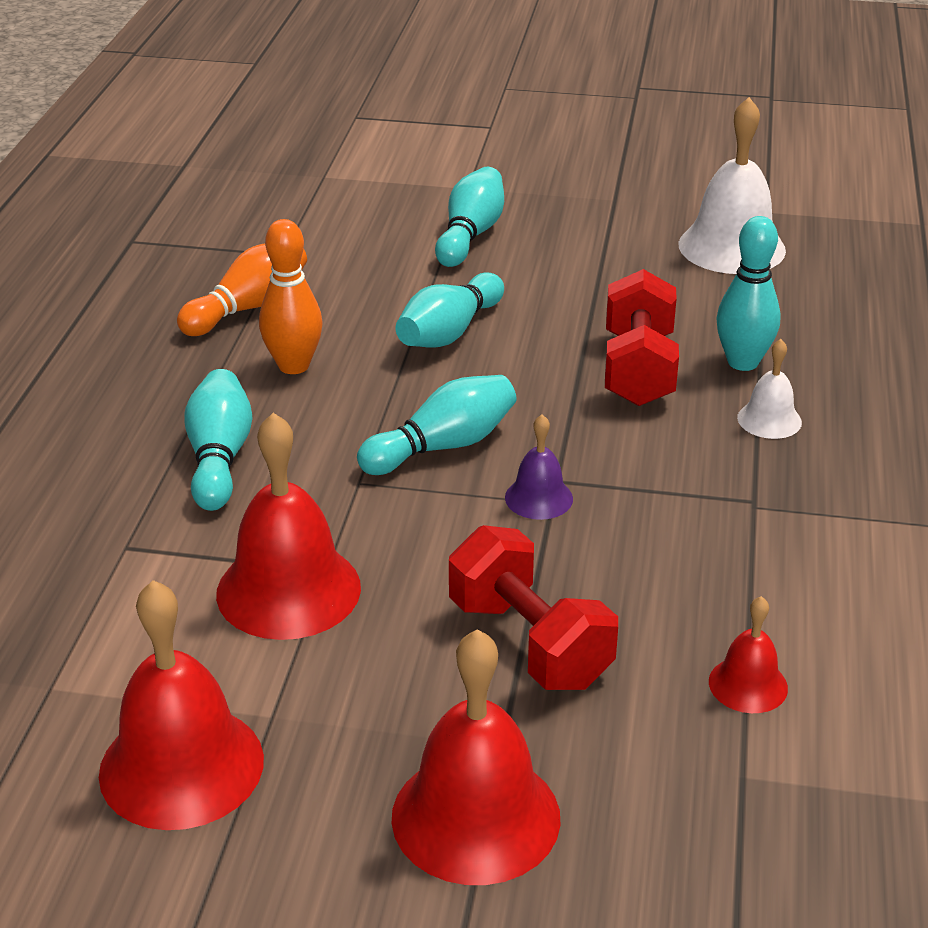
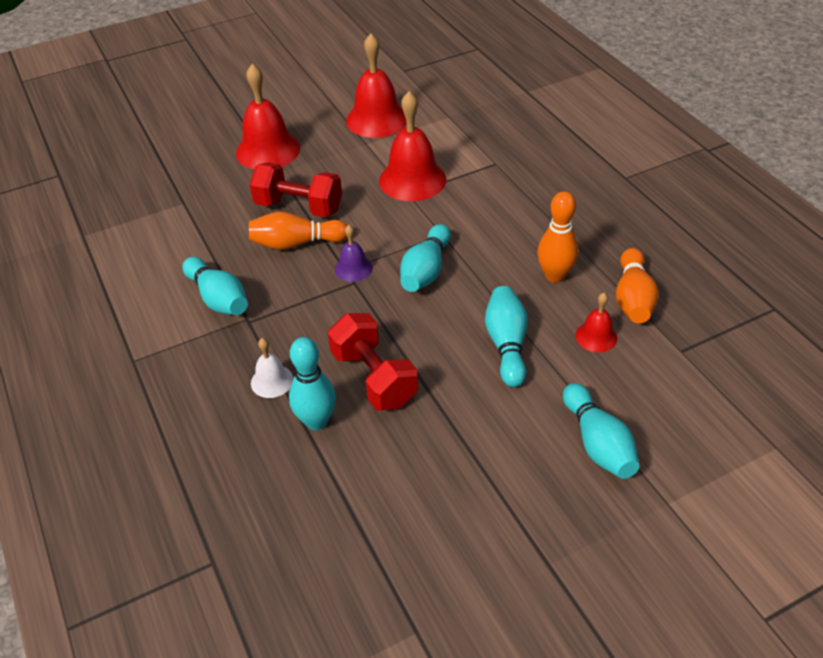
camera: 145 degrees right, 10 degrees up
(219, 458) = (515, 213): turquoise bowling pin -> turquoise bowling pin (218, 299)
(591, 579) = (296, 243): none -> orange bowling pin
(731, 247) = (408, 552): white bell -> none
(748, 684) = (199, 233): red bell -> red bell (596, 336)

